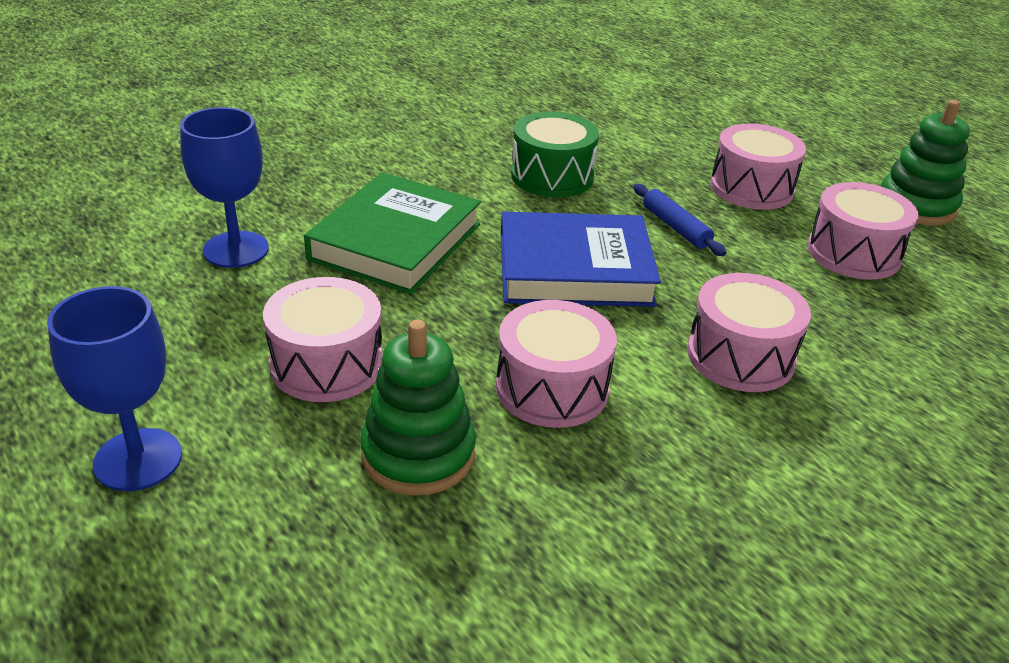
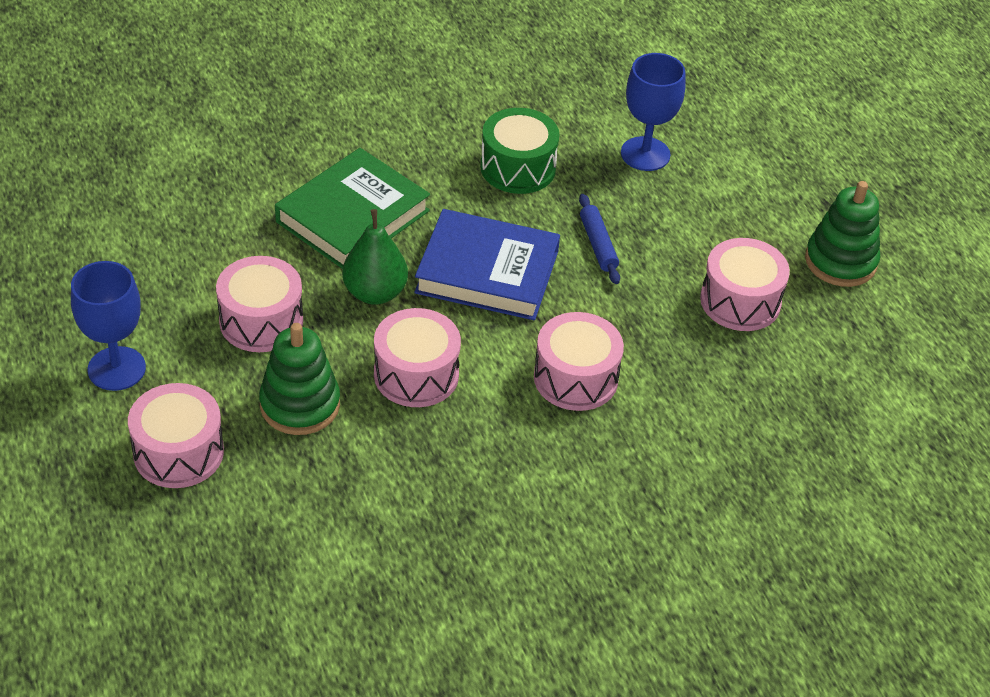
camera: 15 degrees right, 10 degrees up
(236, 250) = (224, 201): blue goblet -> blue goblet (645, 154)
(457, 310) = (375, 293): none -> green pear
(751, 188) = (695, 213): pink drum -> pink drum (178, 452)

